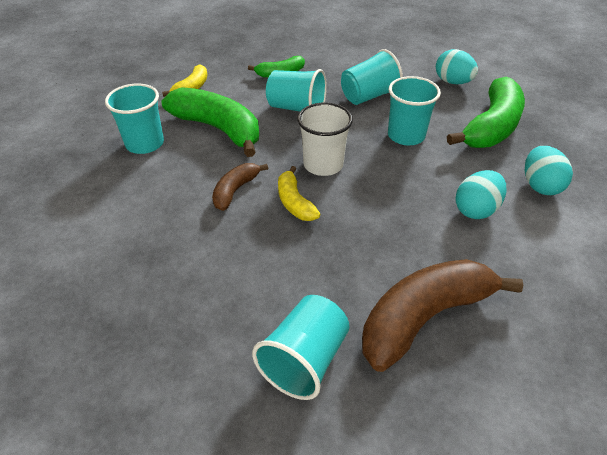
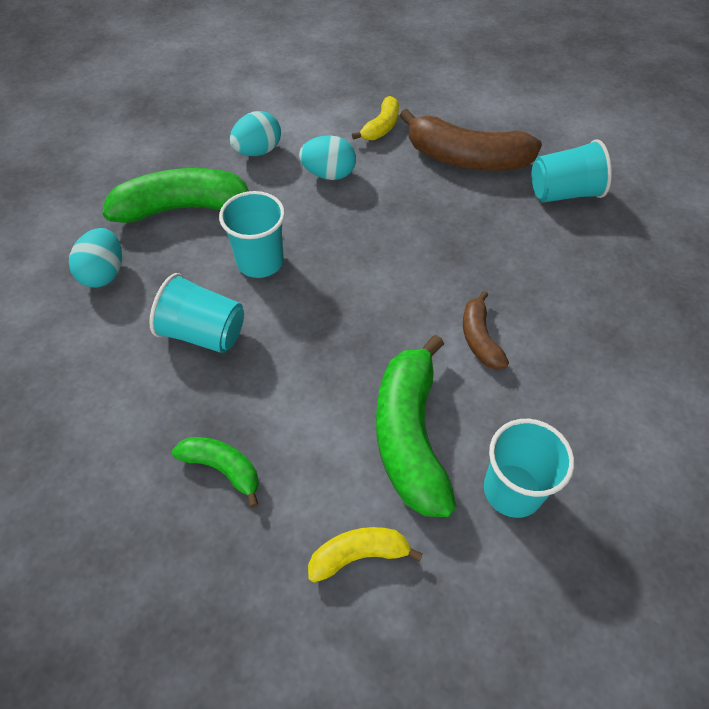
camera: 130 degrees left, 10 degrees up
(235, 190) = (479, 338): brown banana -> brown banana turned 90 degrees clockwise
(294, 202) = (444, 285): yellow banana -> yellow banana (381, 127)
(296, 108) = (294, 387): turquoise cup -> none
(323, 164) = (372, 297): white cup -> none

